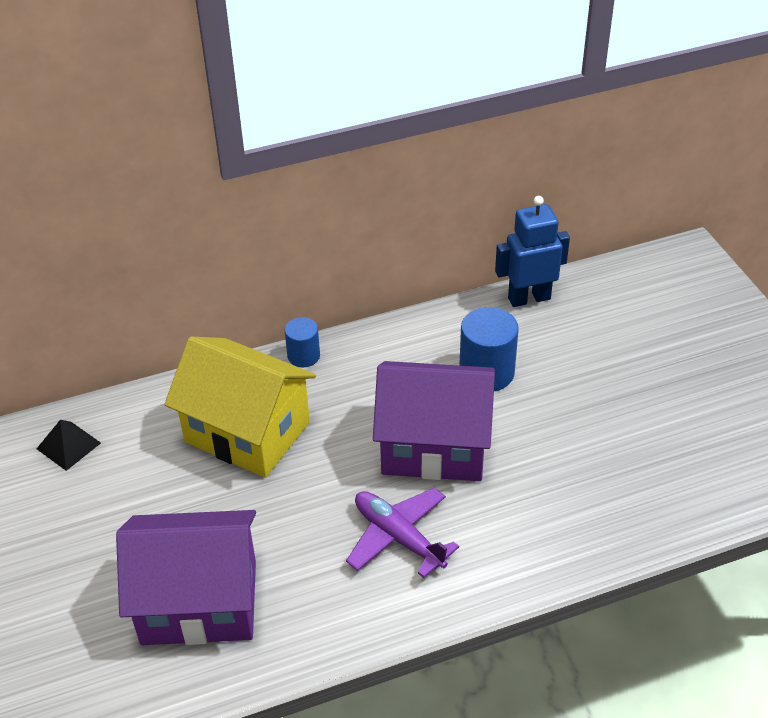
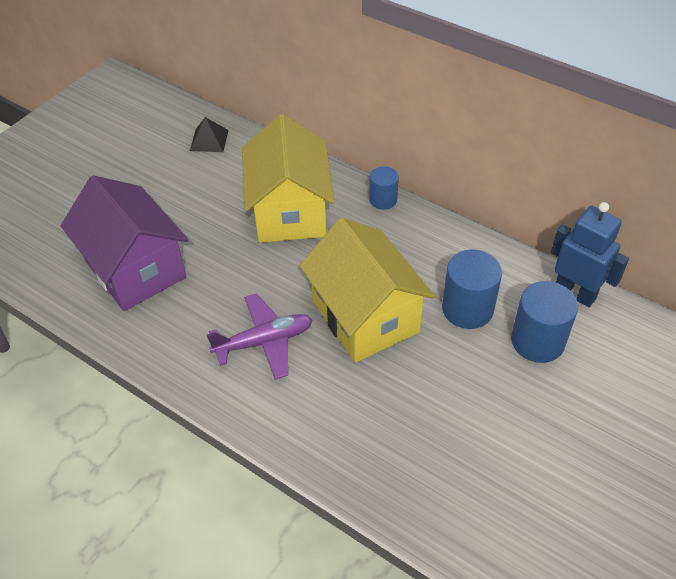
camera: 55 degrees right, 5 degrees up
(398, 537) = (264, 342): purple plane -> purple plane turned 60 degrees clockwise
(434, 446) = (365, 316): purple house -> yellow house
(558, 349) = (537, 341): none -> blue cylinder

